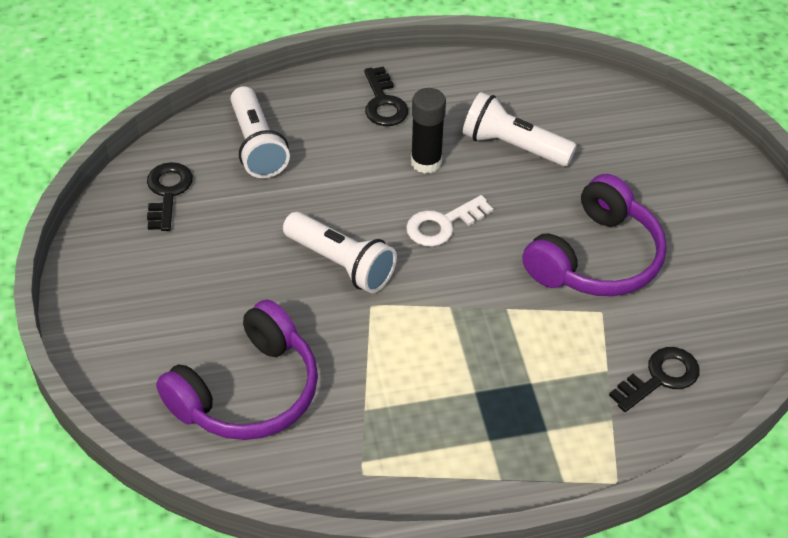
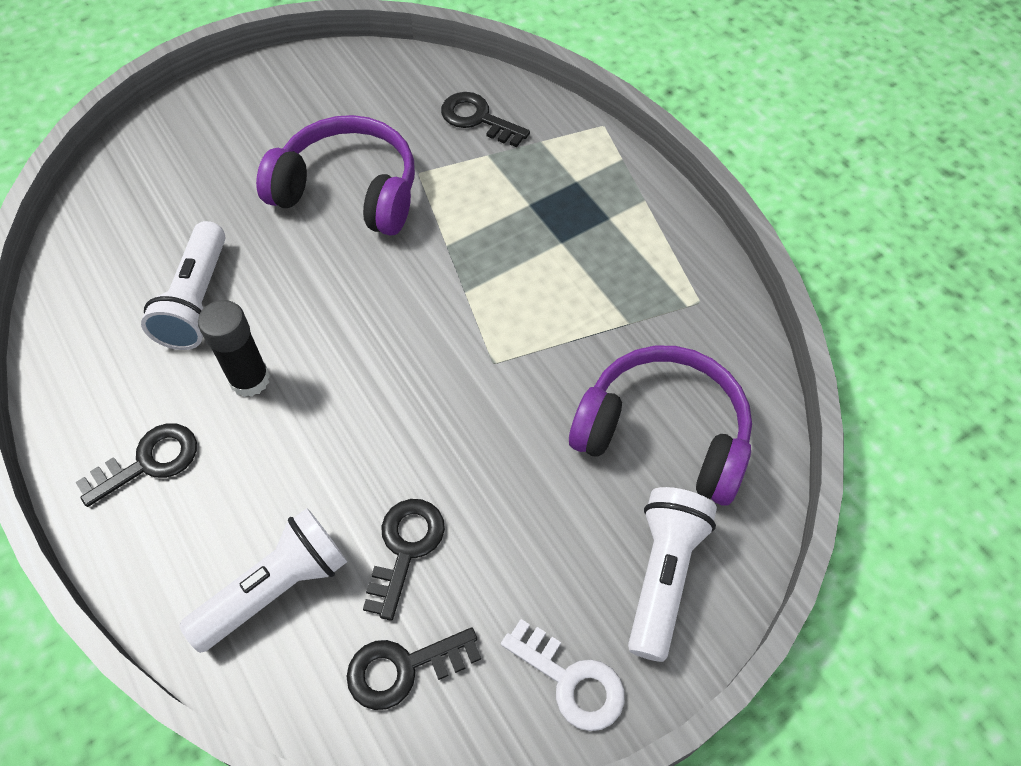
camera: 110 degrees left, 10 degrees up
(246, 213) = (405, 549): none -> black key
(341, 264) = (447, 411): white flashlight -> white flashlight (663, 575)
(443, 224) = (348, 332): white key -> white key (571, 680)

